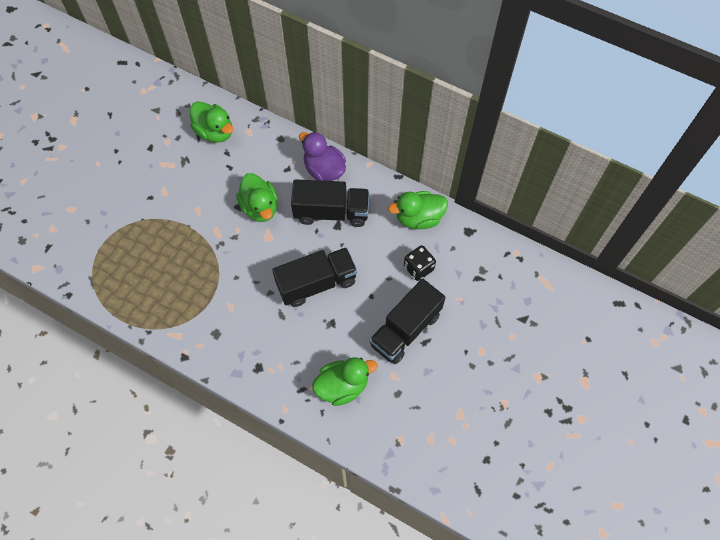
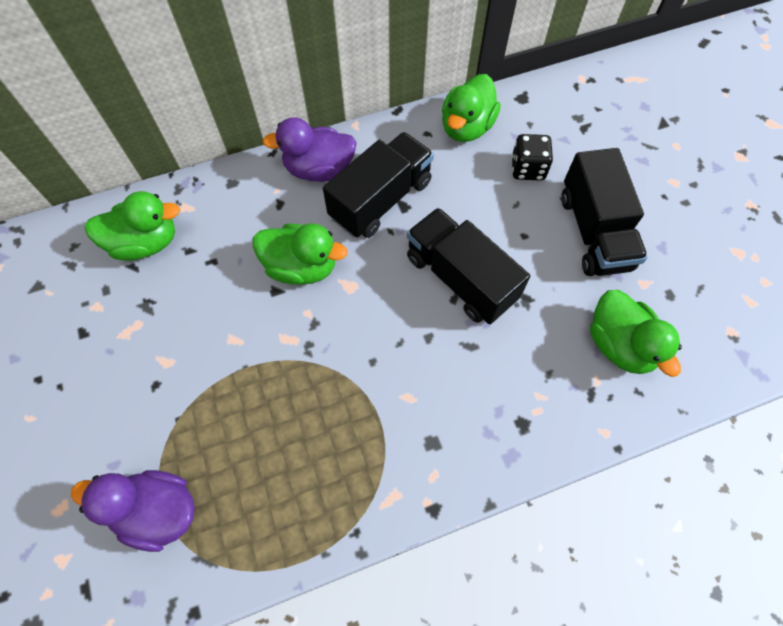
camera: 50 degrees left, 0 degrees up
(97, 246) = (158, 511): none -> purple duck
(316, 283) = (460, 278): black truck -> black truck turned 60 degrees counterclockwise
(342, 386) = (619, 345): green duck -> green duck turned 135 degrees clockwise

